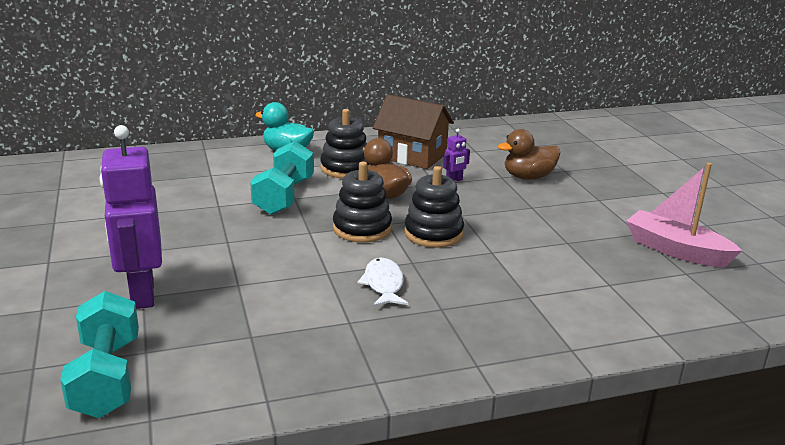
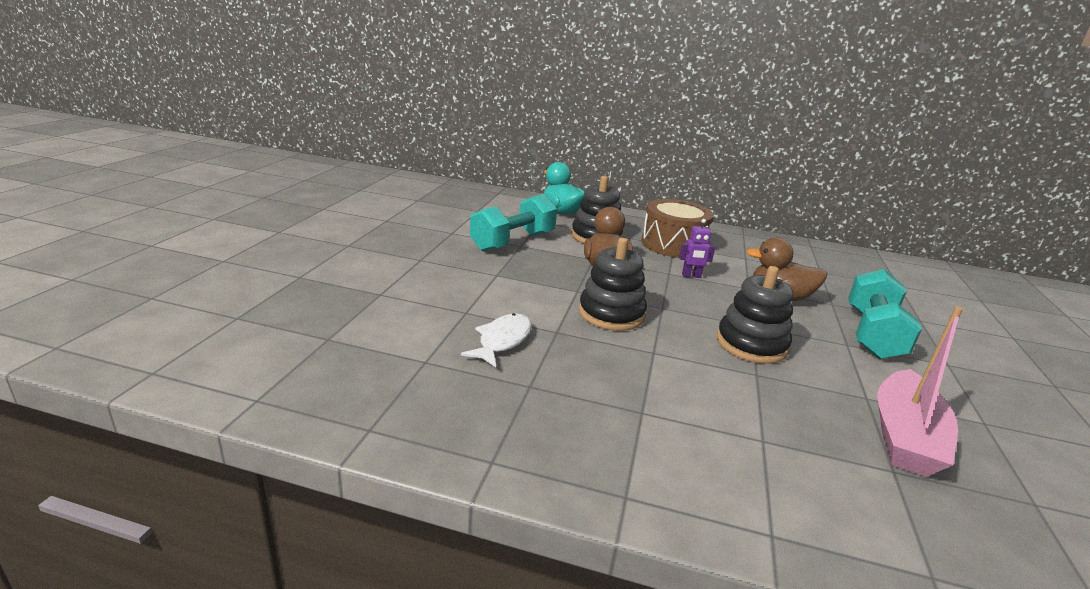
camera: 30 degrees right, 0 degrees up
(107, 377) = (181, 325): turquoise dumbbell -> turquoise dumbbell (872, 334)
(141, 294) = (301, 274): purple robot -> none
(362, 229) = (547, 287): black stacking toy -> black stacking toy (751, 344)
(412, 156) = (673, 244): brown house -> brown drum
(676, 250) = (904, 436): pink boat -> pink boat turned 135 degrees counterclockwise

